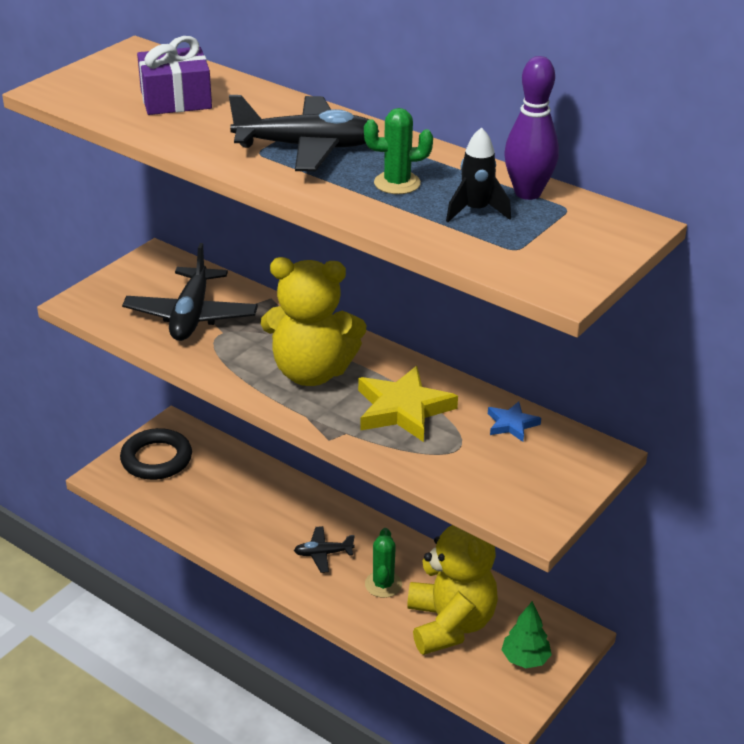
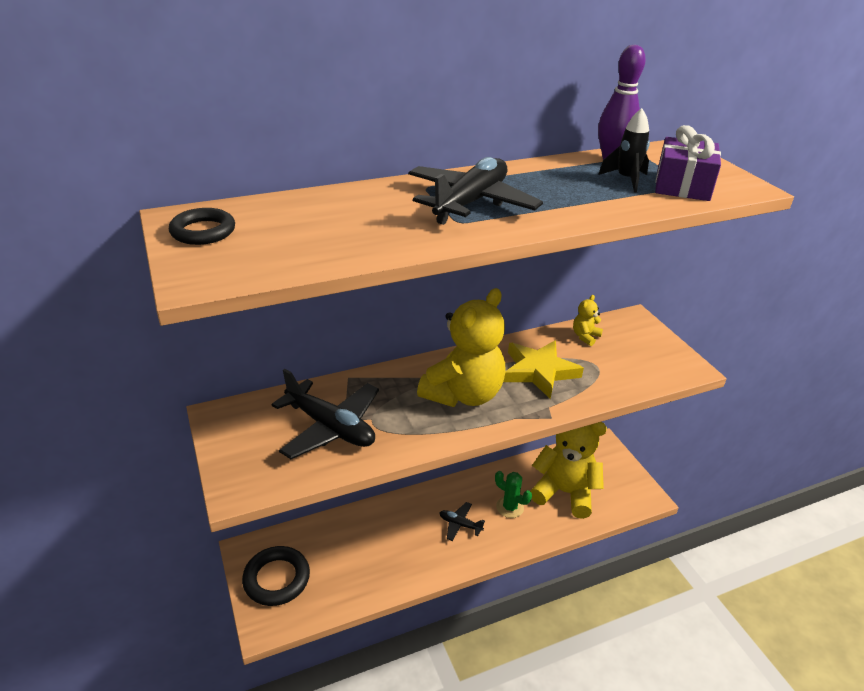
camera: 60 degrees left, 0 degrees up
(123, 67) = (203, 231): none -> black ring
(176, 99) = (312, 227): purple gift -> purple gift (682, 186)
(323, 554) = (460, 524): black plane -> black plane turned 90 degrees clockwise
(397, 183) = (563, 190): green cactus -> none
(511, 424) = (585, 336): blue star -> yellow teddy bear
(525, 659) = (611, 473): green tree -> none

